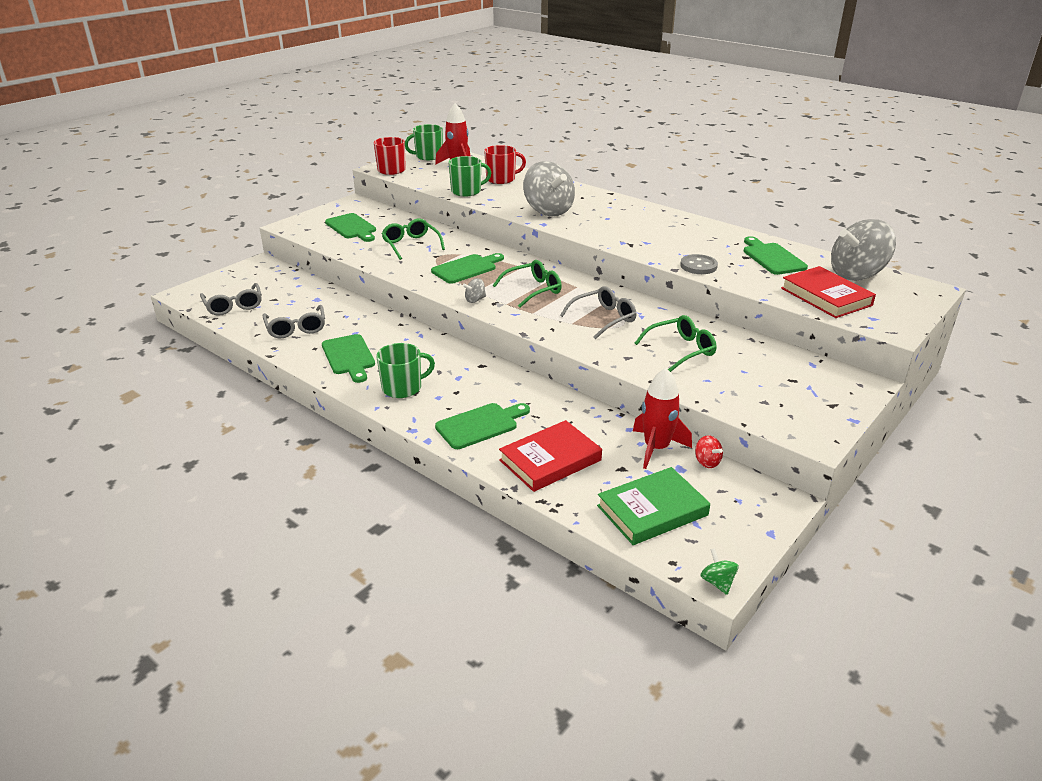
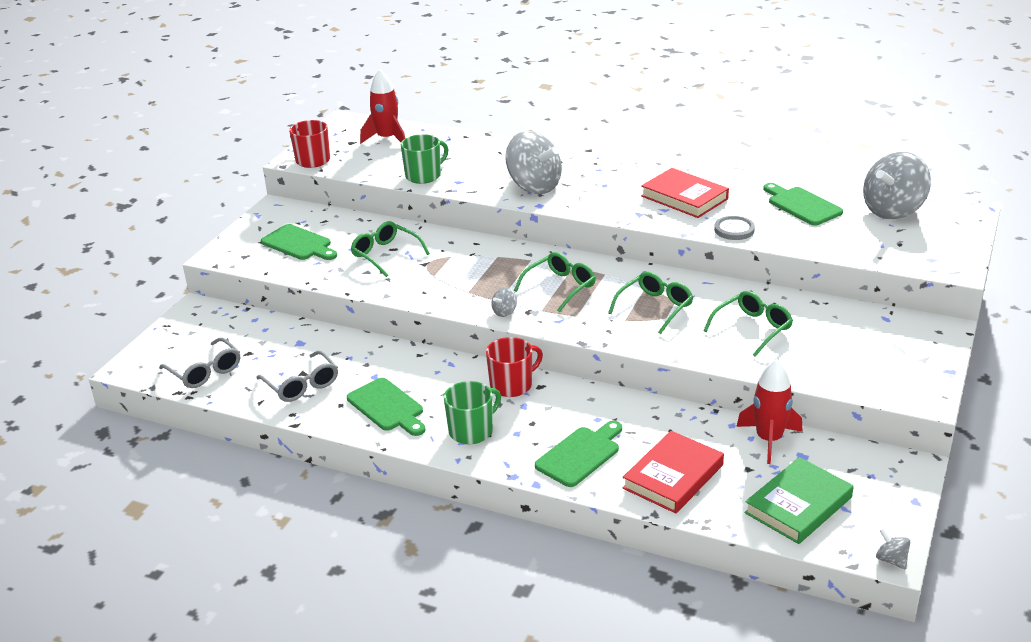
camera: 15 degrees left, 0 degrees up
(428, 156) = (344, 132): green mug -> none
(466, 268) = (470, 274): green cutting board -> none
(501, 179) = (453, 151): red mug -> red mug (512, 385)
(603, 318) = (655, 307): grey glasses -> green glasses
(707, 462) = (823, 443): red spinning top -> none
(717, 582) = (891, 560): green spinning top -> grey spinning top
(825, 297) = (876, 243): red book -> red book (684, 197)

